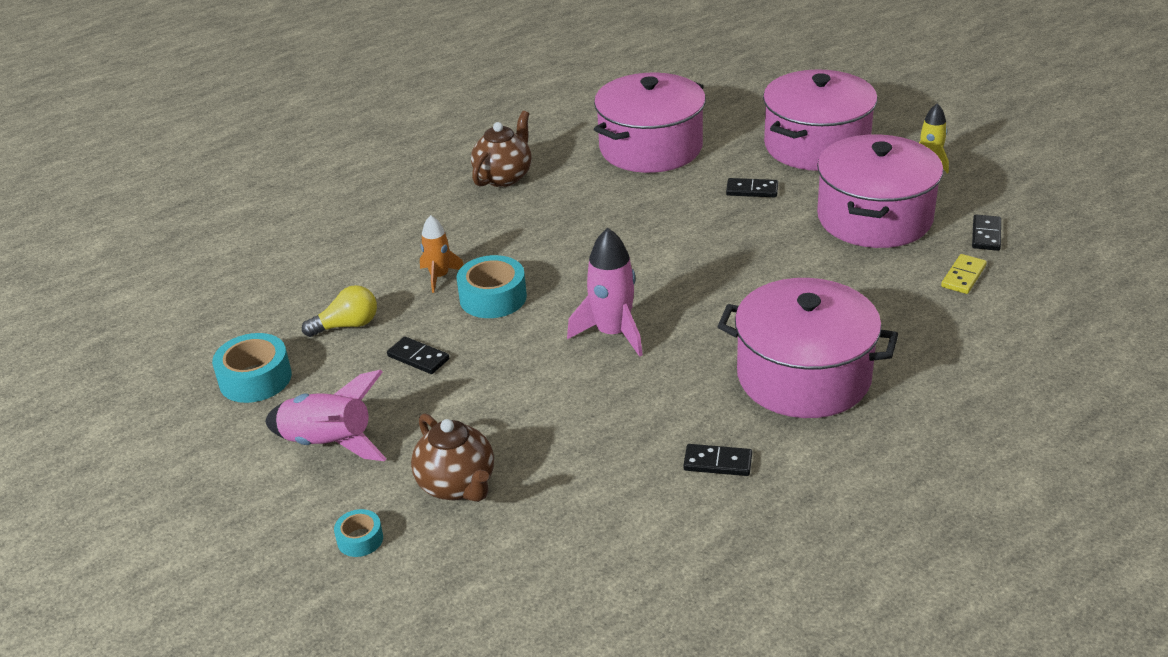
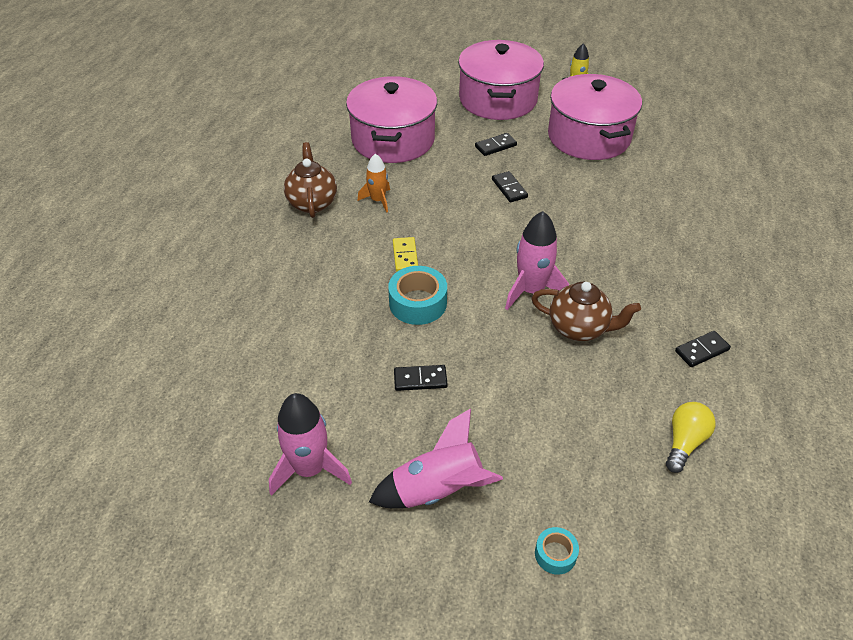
camera: 40 degrees left, 10 degrees up
(255, 379) = (309, 469): turquoise tape -> pink rocket
(347, 325) = (332, 381): yellow light bulb -> yellow light bulb (684, 442)
(439, 277) = (357, 305): orange rocket -> orange rocket (378, 200)
(457, 485) = (569, 466): brown teapot -> brown teapot (579, 328)
(803, 376) = (676, 264): pink pot -> none
(963, 276) = (679, 156): yellow domino -> yellow domino (405, 256)
(986, 235) = (659, 124): black domino -> black domino (509, 188)

